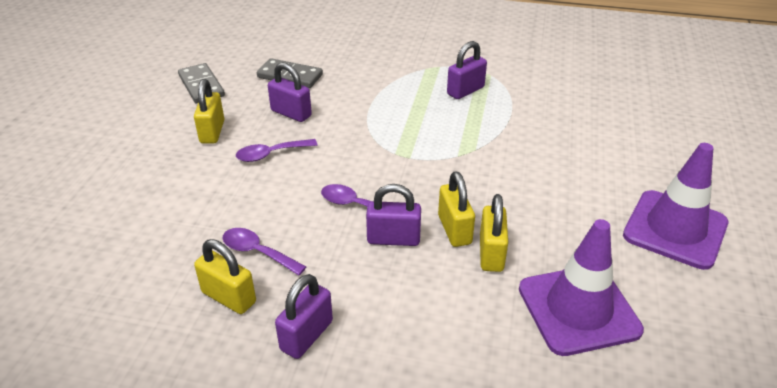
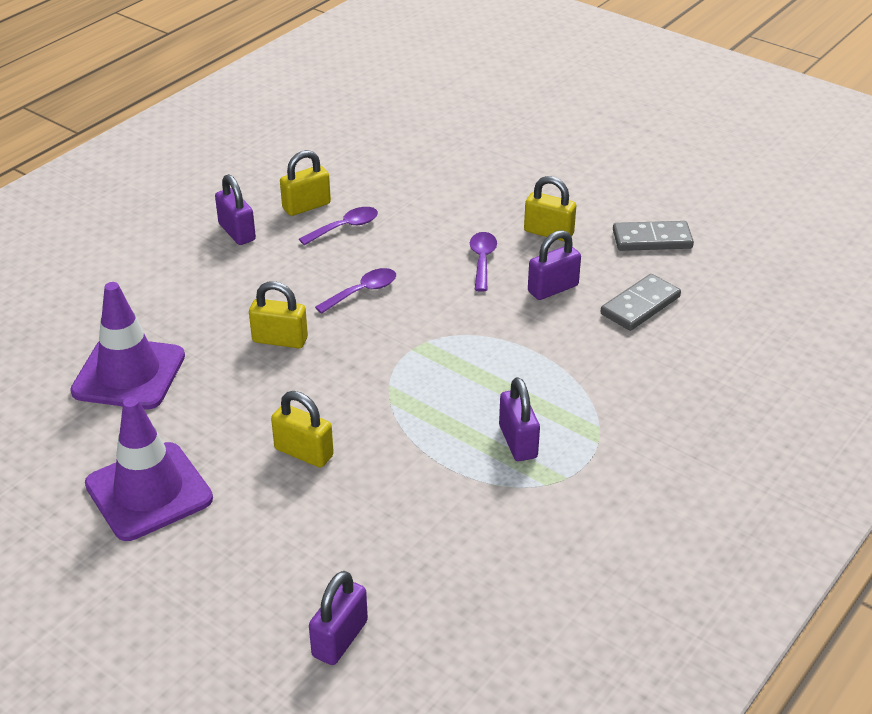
camera: 115 degrees right, 0 degrees up
(393, 239) = (299, 301): purple padlock -> purple padlock (340, 639)
(491, 253) = (232, 350): yellow padlock -> yellow padlock (304, 452)

